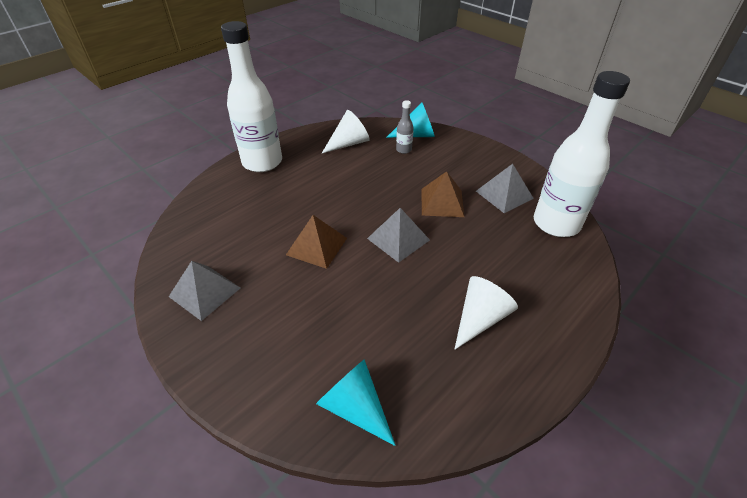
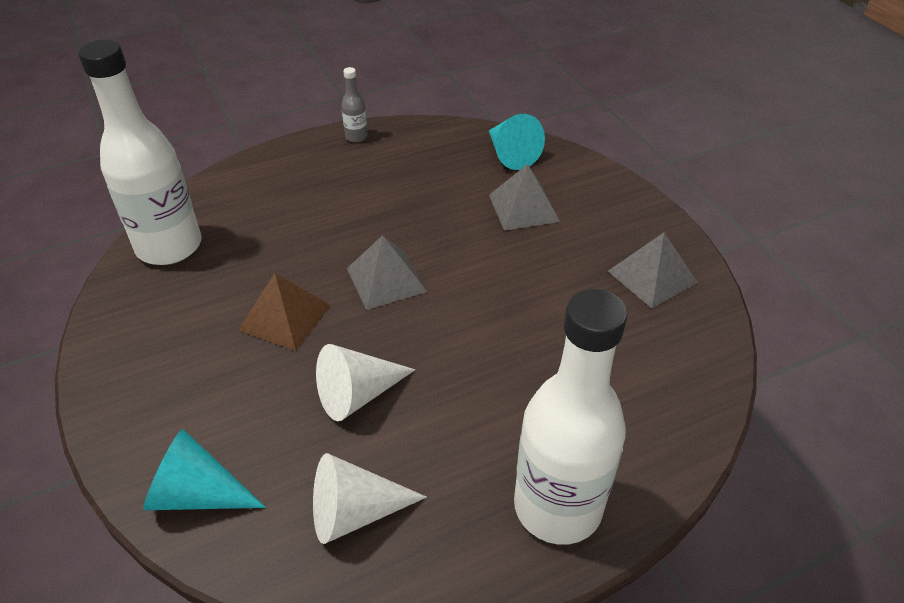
camera: 160 degrees left, 0 degrees up
(317, 246) = (499, 298): brown pyramid -> none
(404, 150) = (257, 454): grey bottle -> grey bottle (356, 137)
(480, 318) = (358, 182): white cone -> white cone (357, 395)
(504, 194) = (184, 305): grey pyramid -> grey pyramid (524, 208)

